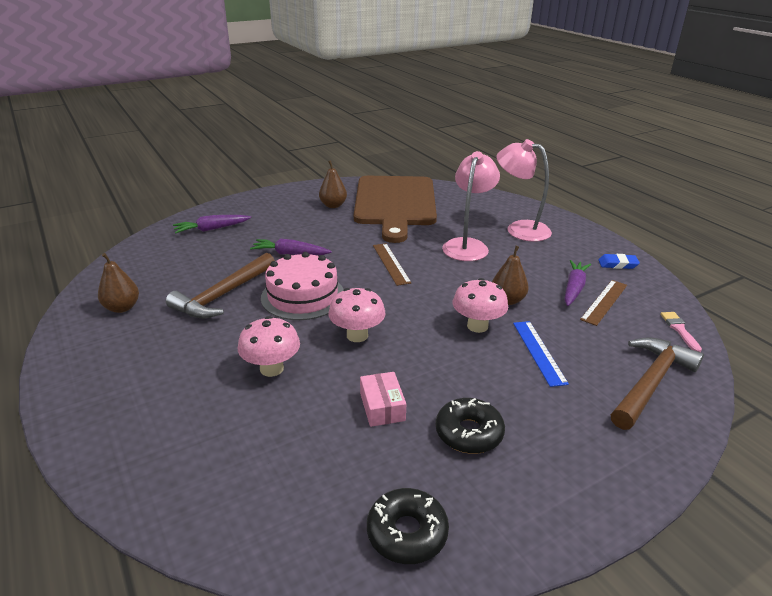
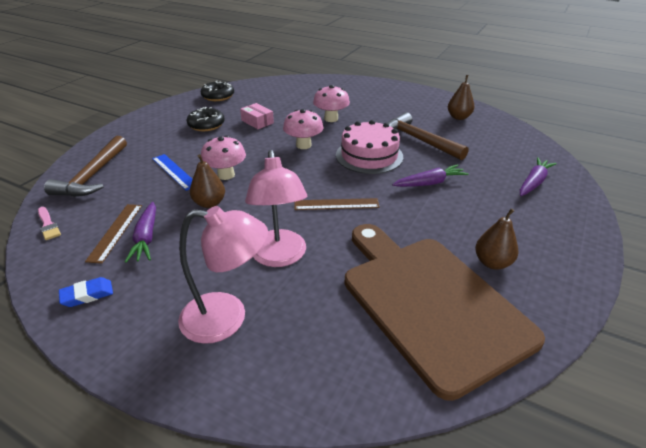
camera: 150 degrees right, 5 degrees up
(224, 295) = (419, 140): brown hammer -> brown hammer turned 45 degrees counterclockwise
(391, 263) = (336, 204): brown ruler -> brown ruler turned 45 degrees counterclockwise

